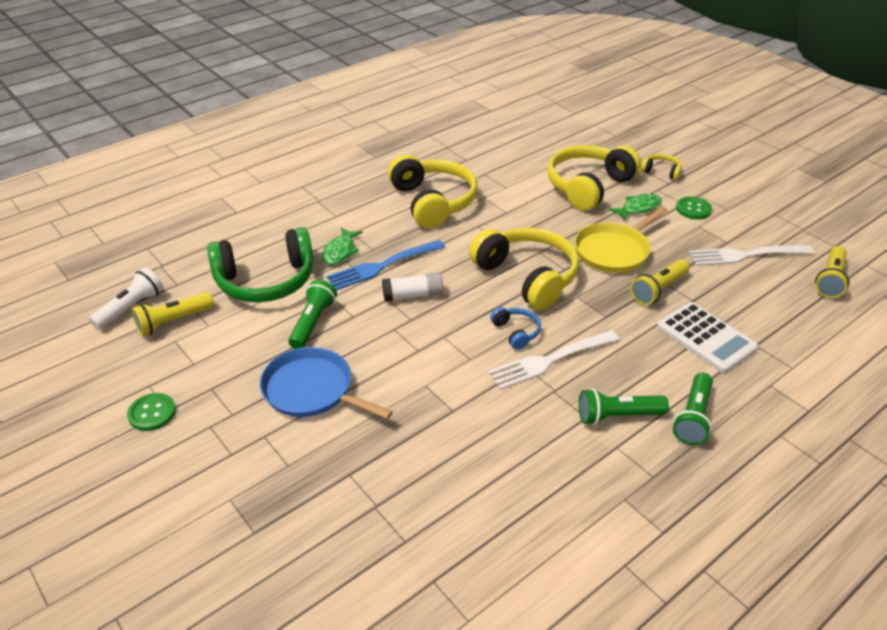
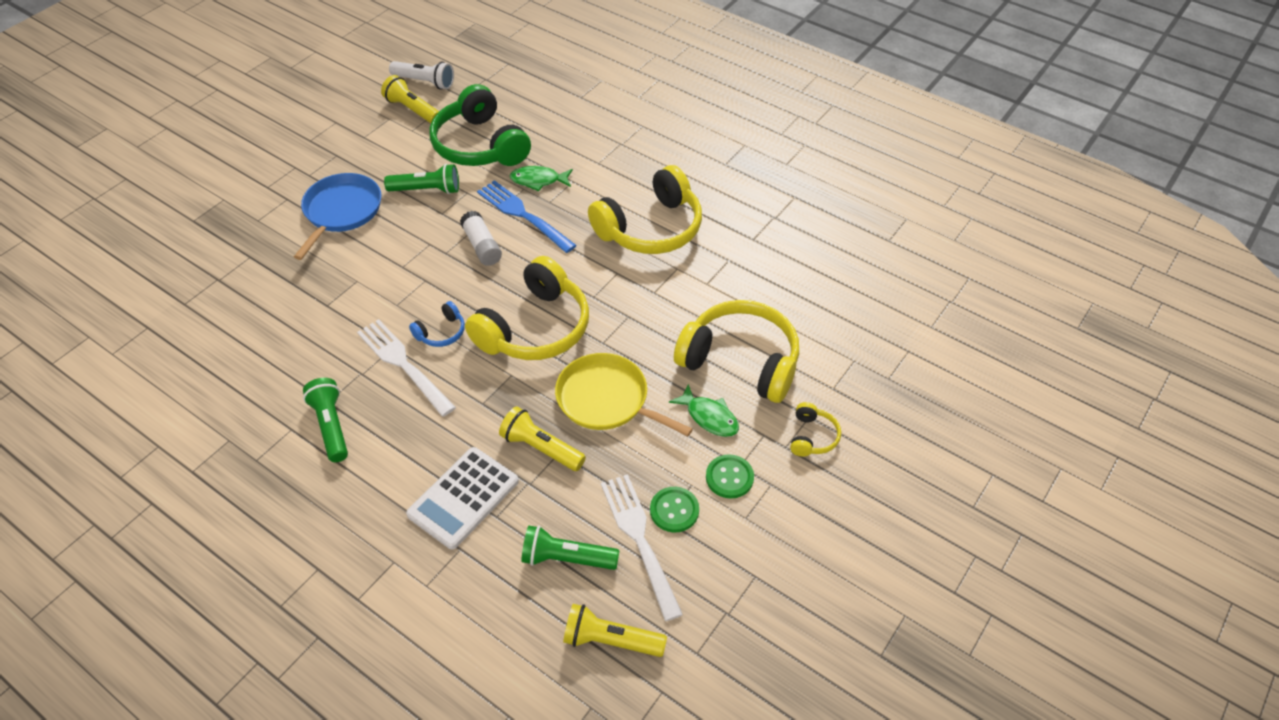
camera: 75 degrees right, 10 degrees up
(152, 413) = (306, 133): green button -> green button (674, 510)
(693, 417) = (335, 489): green flashlight -> green flashlight (566, 558)

